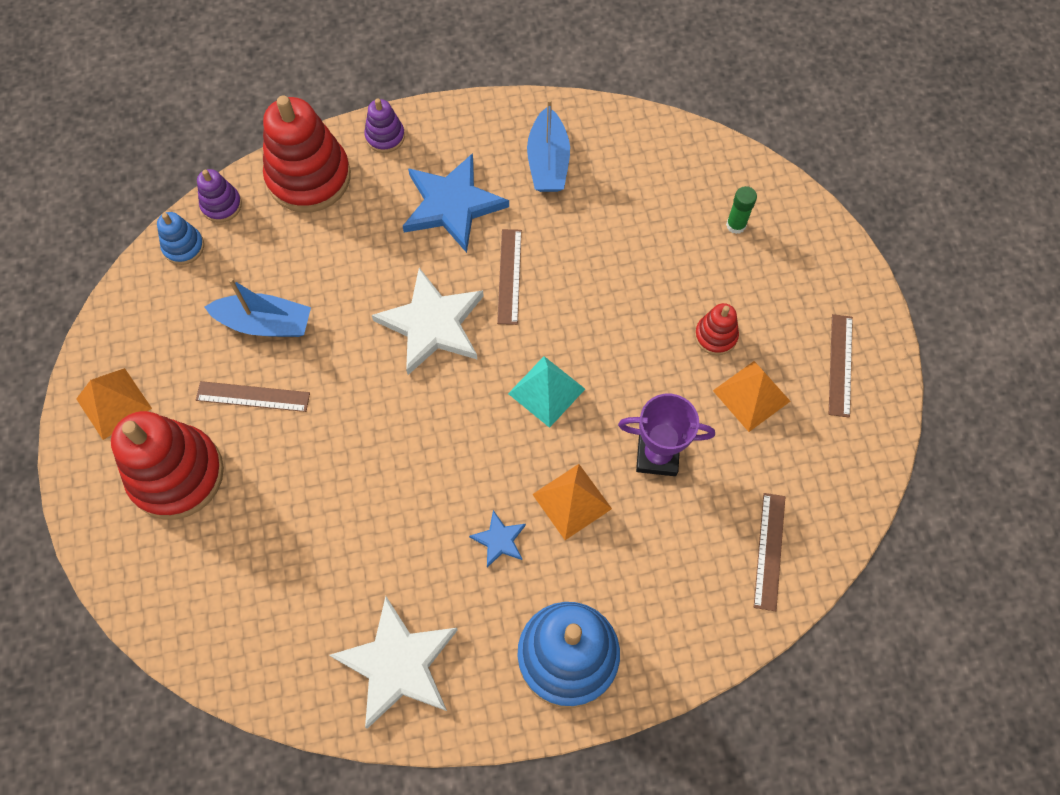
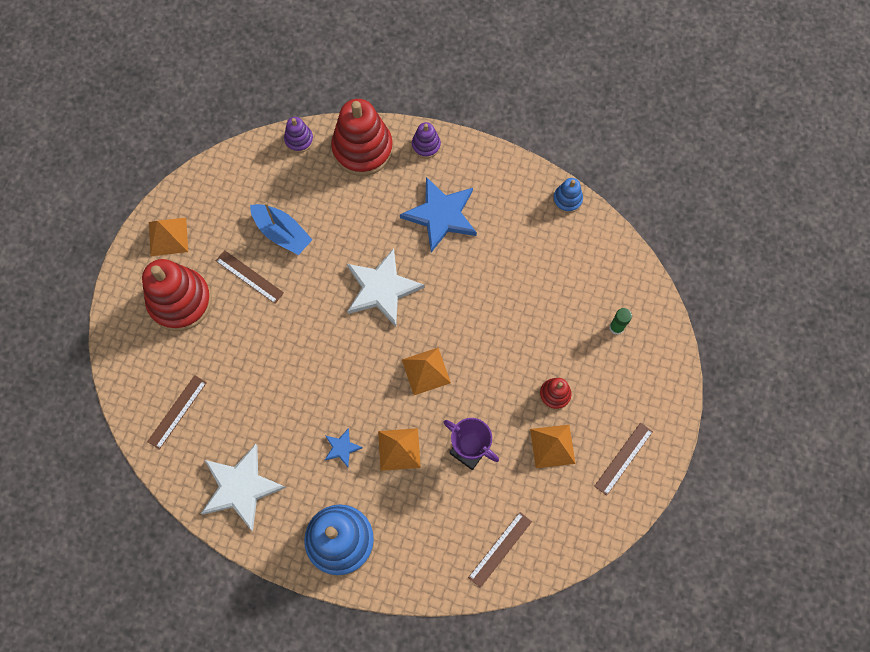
camera: 30 degrees right, 5 degrees up
(183, 247) = (261, 156): blue stacking toy -> blue stacking toy (567, 199)
(509, 276) = (448, 283): brown ruler -> brown ruler (177, 412)
(546, 391) = (426, 371): turquoise pyramid -> orange pyramid
(548, 162) = (520, 218): blue boat -> none

